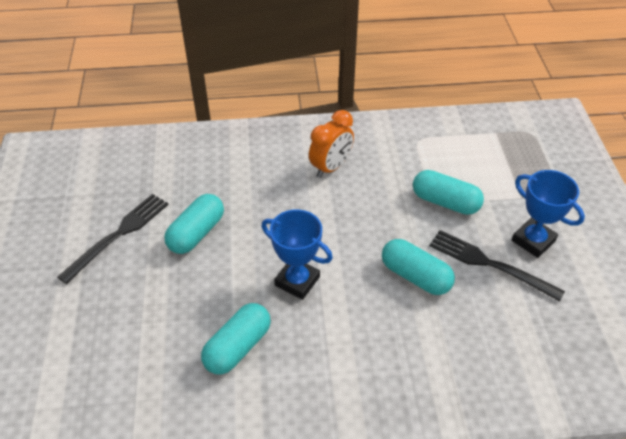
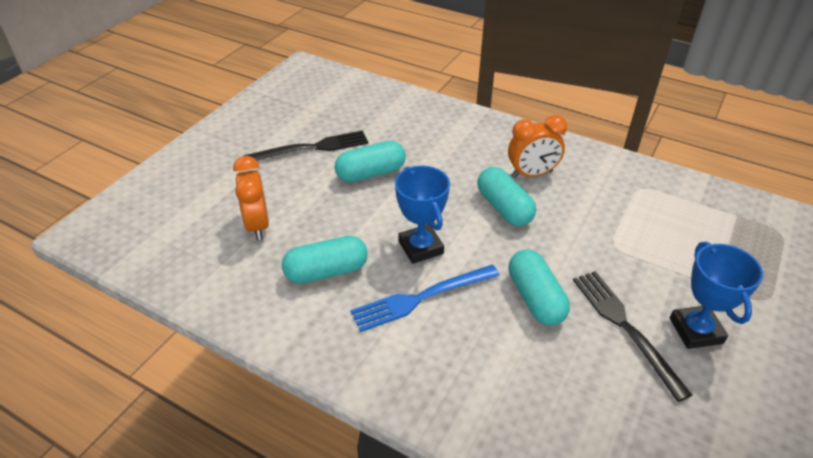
camera: 35 degrees right, 5 degrees down
(136, 340) = (257, 225): none -> orange clock
(333, 325) = (421, 298): none -> blue fork
(445, 202) = (623, 251): turquoise capsule -> turquoise capsule (504, 208)

